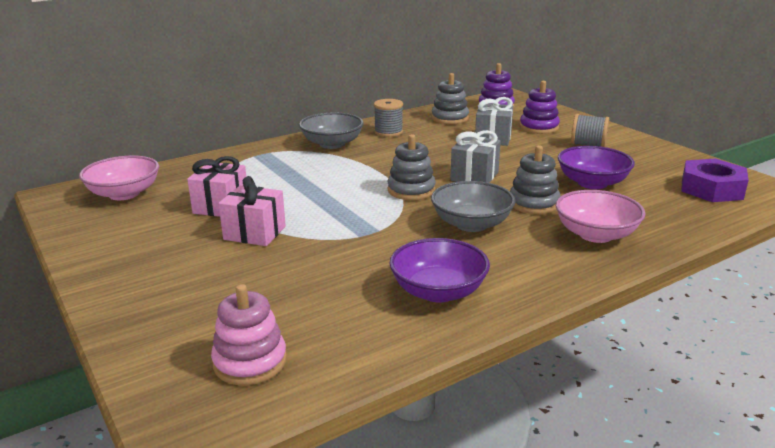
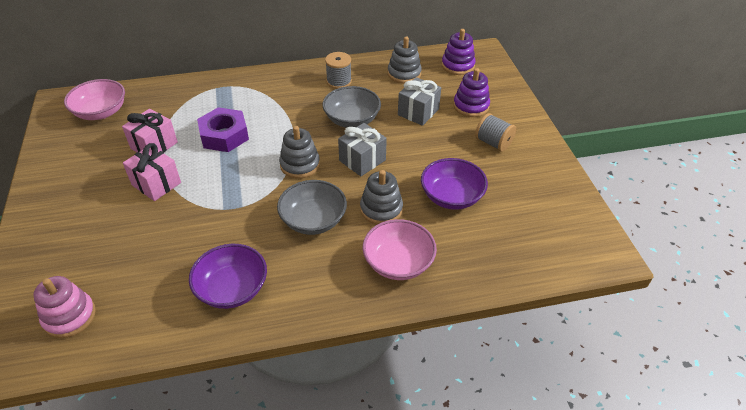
camera: 20 degrees right, 20 degrees up
(332, 144) = (283, 87): grey bowl -> grey bowl (352, 119)
(711, 189) = (549, 235): purple nut -> purple nut (224, 135)

